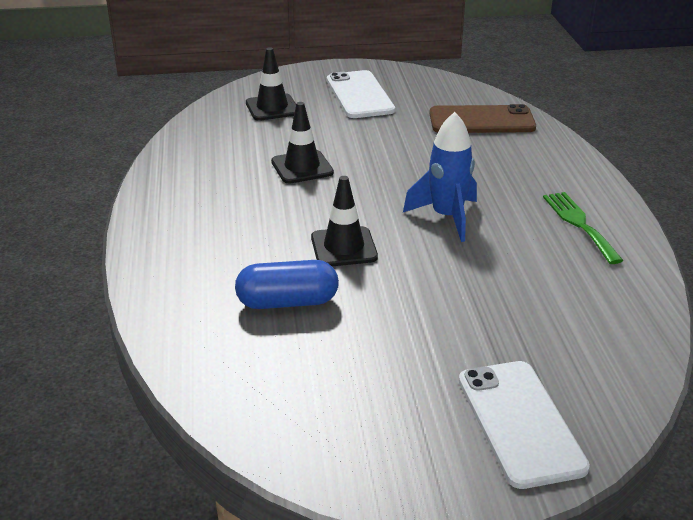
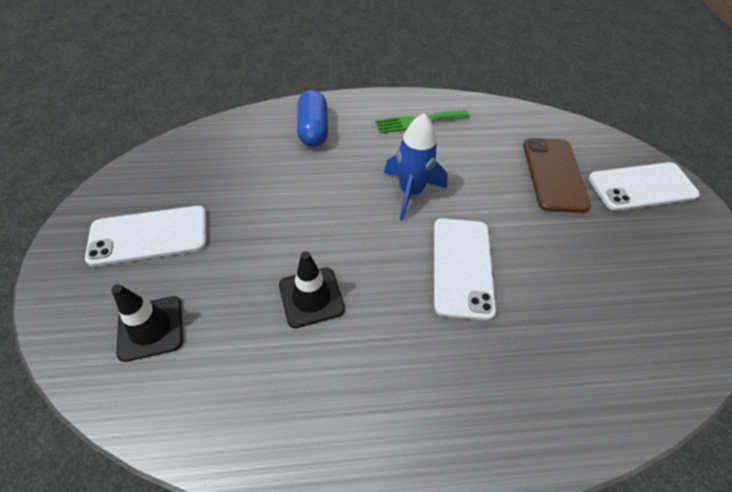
camera: 90 degrees left, 20 degrees up
(287, 302) = (552, 312): blue capsule -> blue capsule (313, 130)
(344, 247) = (462, 267): black traffic cone -> white phone
(481, 120) = (241, 148): brown phone -> brown phone (554, 174)

